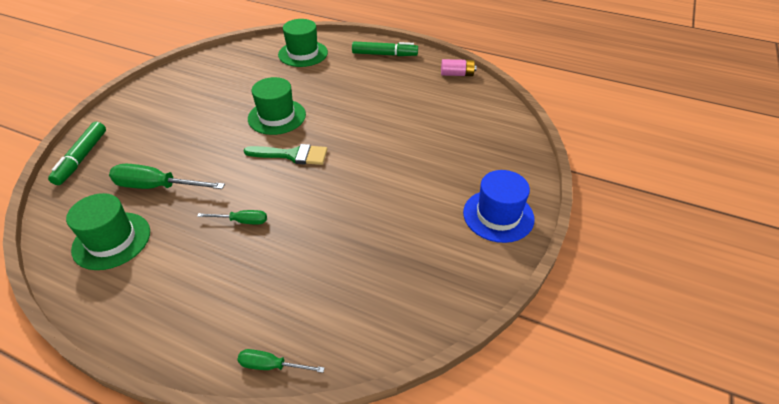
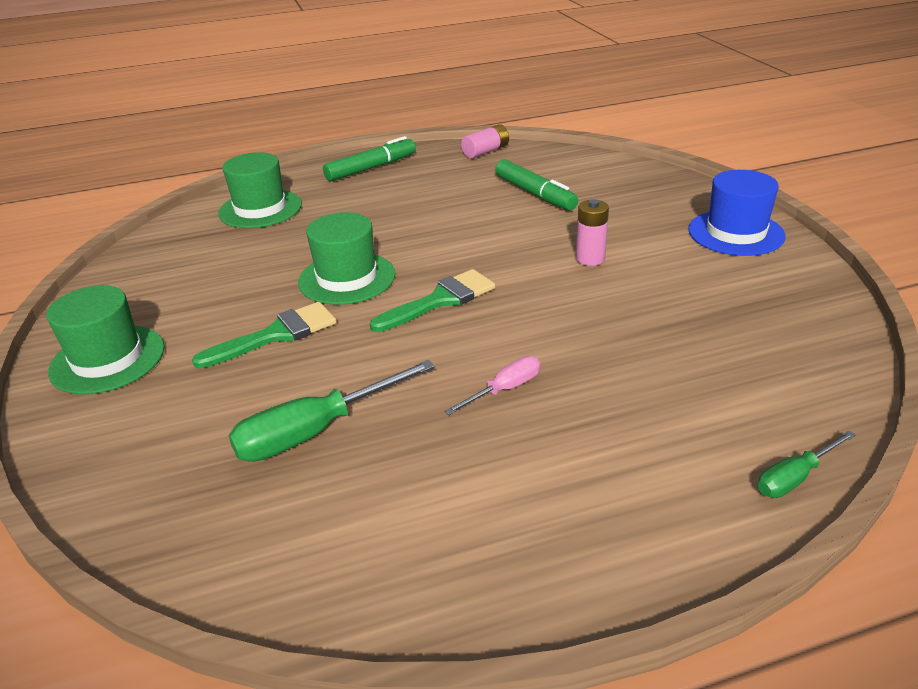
camera: 40 degrees left, 10 degrees down
(82, 158) = (109, 479): green marker -> green marker (535, 194)
(111, 240) = (364, 525): green hat -> green hat (107, 359)
(211, 129) = (276, 335): none -> green brush
(242, 221) = (504, 389): green screwdriver -> pink screwdriver
(393, 178) = (590, 259): none -> pink battery

